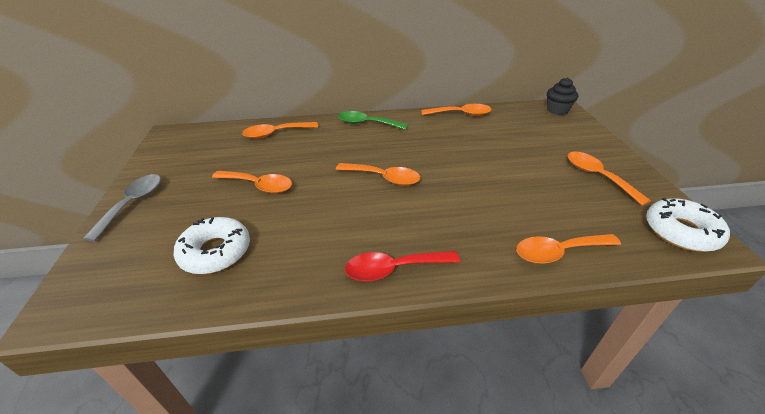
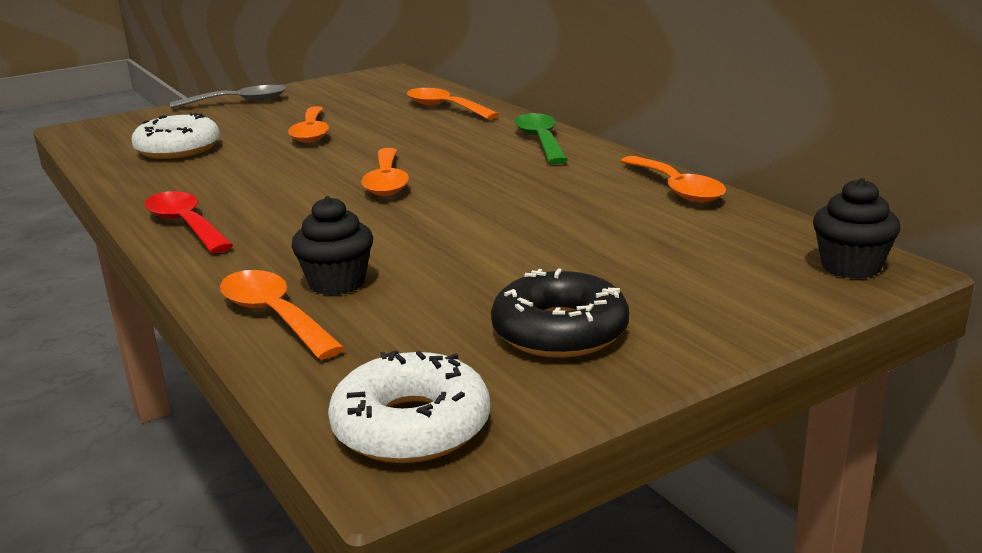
camera: 65 degrees right, 15 degrees down
(523, 223) = (337, 283): none -> black cupcake
(597, 176) = (560, 331): orange spoon -> black donut

